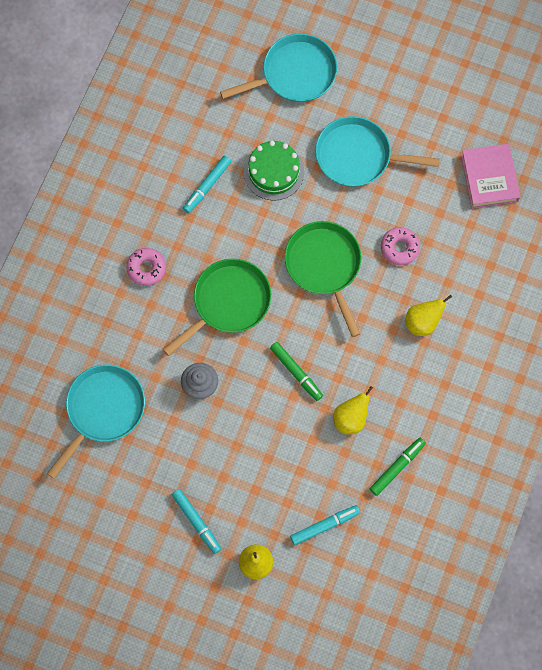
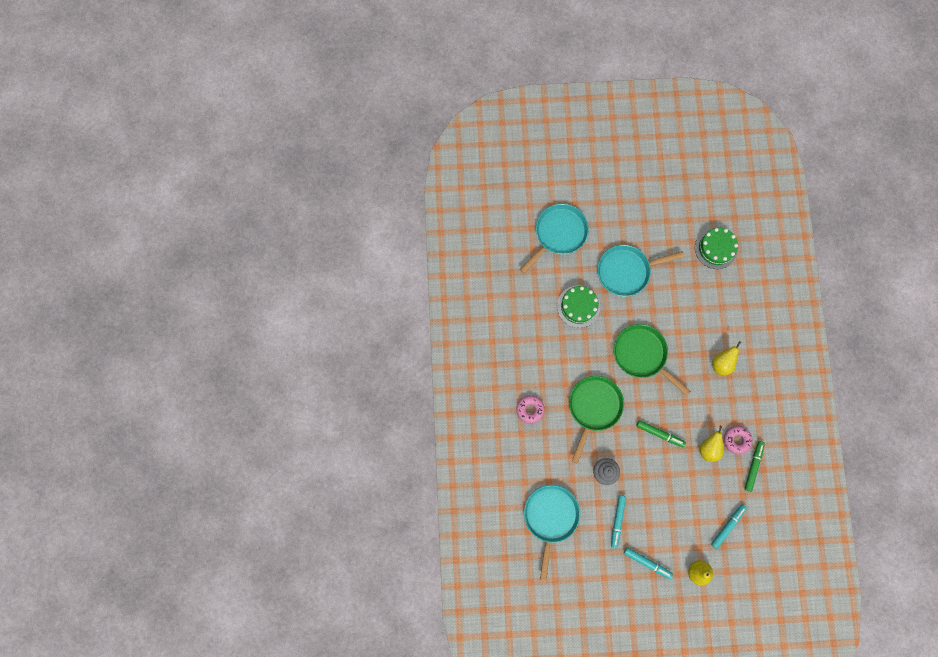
camera: 25 degrees left, 5 degrees up
(207, 186) = (540, 336): turquoise marker -> turquoise marker (617, 521)
(399, 248) = (683, 320): pink donut -> pink donut (736, 440)
(489, 178) = (716, 248): pink book -> green cake

